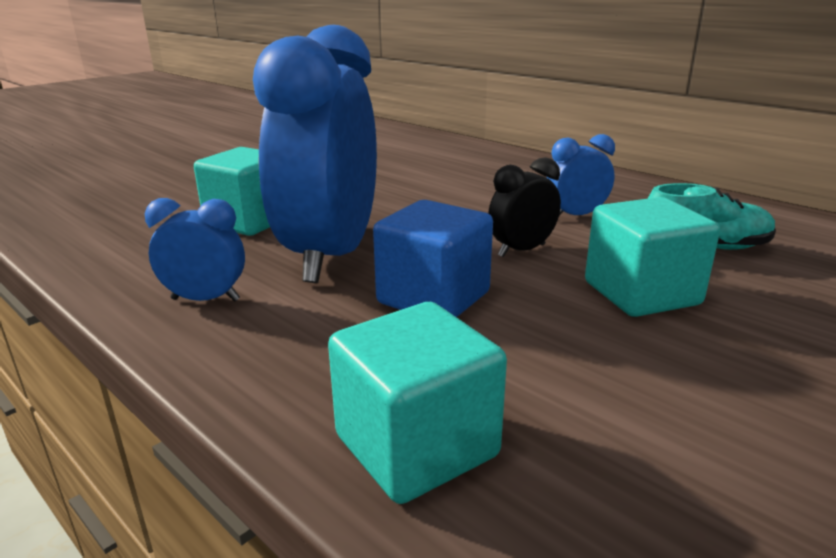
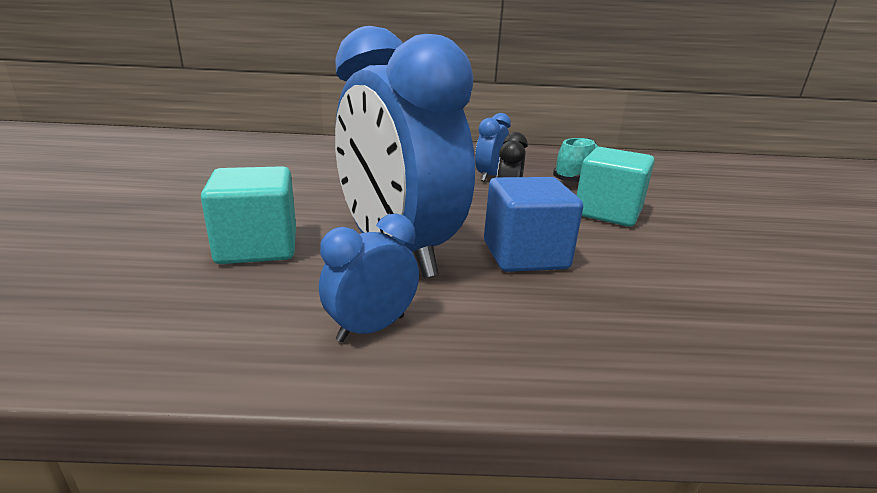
camera: 45 degrees left, 0 degrees up
(416, 446) = (704, 348): turquoise cube -> none

